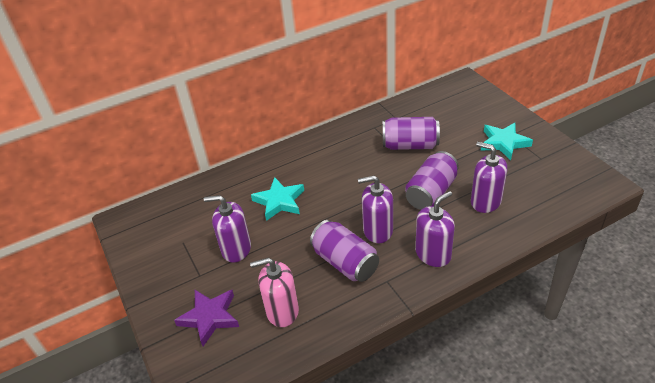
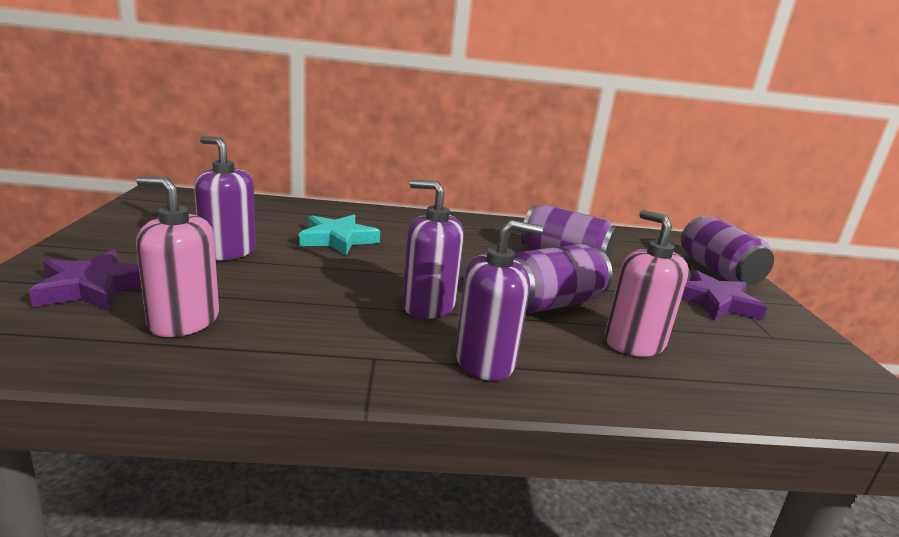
camera: 20 degrees right, 20 degrees down
(345, 262) = (340, 315): purple can -> purple can (718, 271)
(485, 201) = (634, 343): purple soap dispenser -> pink soap dispenser
(504, 143) = (714, 302): turquoise star -> purple star

